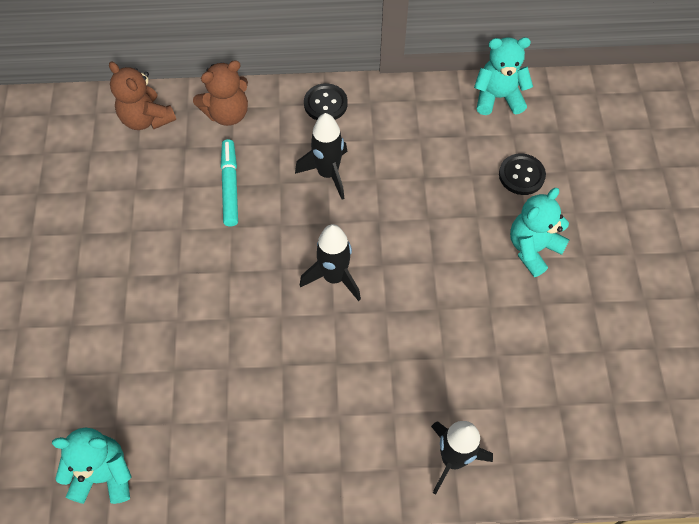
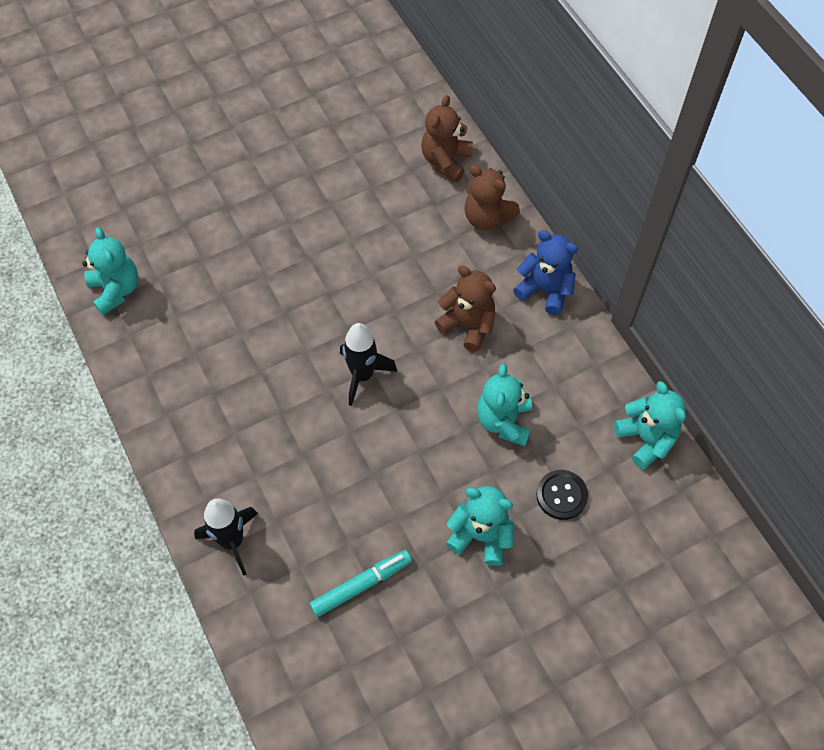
camera: 65 degrees right, 0 degrees up
(230, 186) = (412, 255): turquoise marker -> turquoise marker (361, 585)
(325, 104) = (545, 290): black button -> blue teddy bear
(328, 173) = (468, 325): black rocket -> brown teddy bear
(435, 187) = (504, 421): none -> turquoise teddy bear

